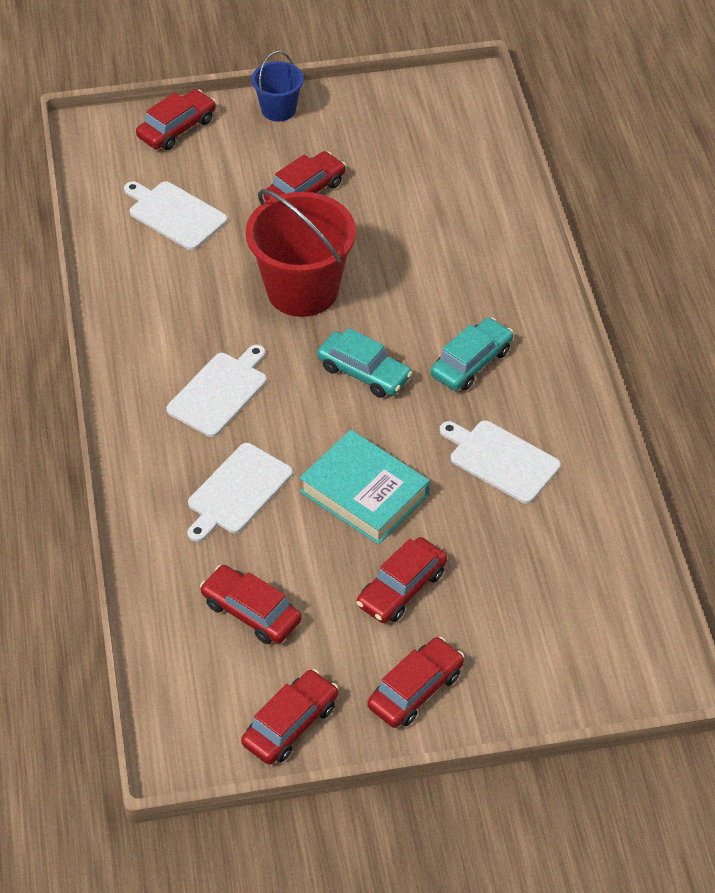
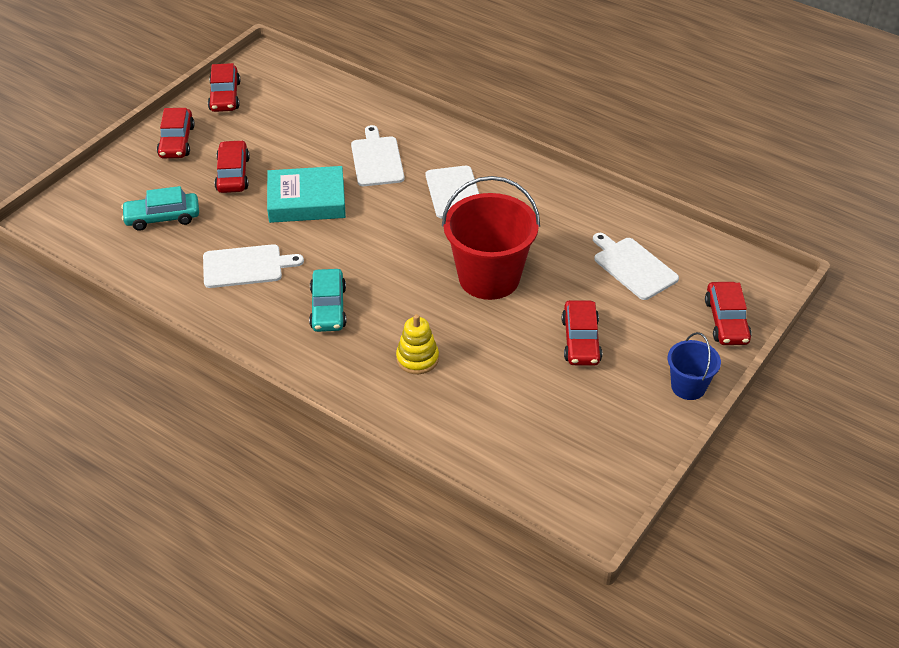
camera: 135 degrees right, 5 degrees down
(175, 214) = (633, 267): white cutting board -> white cutting board turned 120 degrees counterclockwise
(251, 612) = (300, 120): red car -> none
(364, 372) = (387, 258): turquoise car -> turquoise car (162, 217)
(449, 267) = (417, 359): none -> yellow stacking toy

